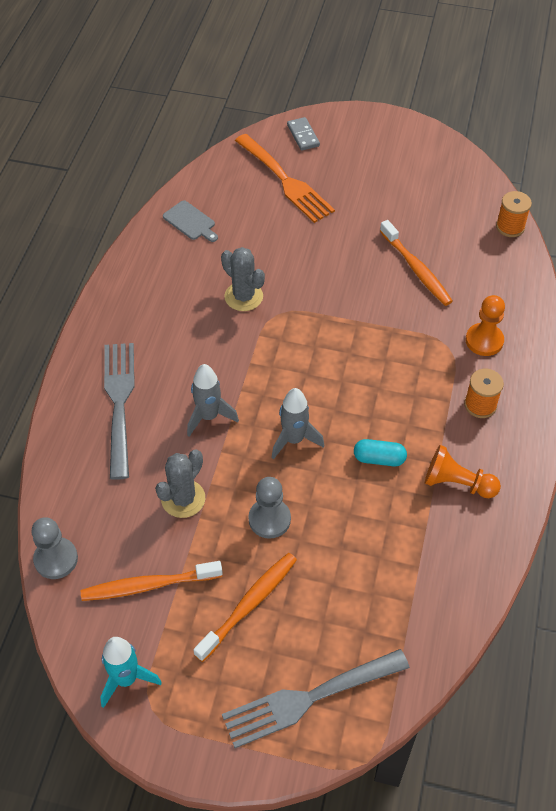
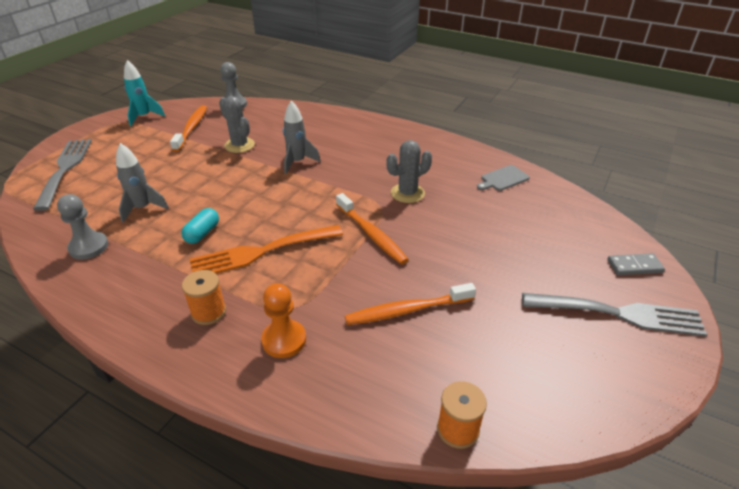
camera: 105 degrees right, 15 degrees down
(119, 402) = (331, 131): grey fork -> grey fork (619, 314)
(249, 605) = (145, 158): orange toothbrush -> orange toothbrush (371, 234)
(269, 519) = (196, 174): grey pawn -> grey pawn (89, 247)
(286, 181) = (556, 241): orange fork -> orange fork (261, 252)
(294, 440) = (251, 195): grey rocket -> grey rocket (142, 208)
(457, 483) = (143, 273): orange pawn -> none

